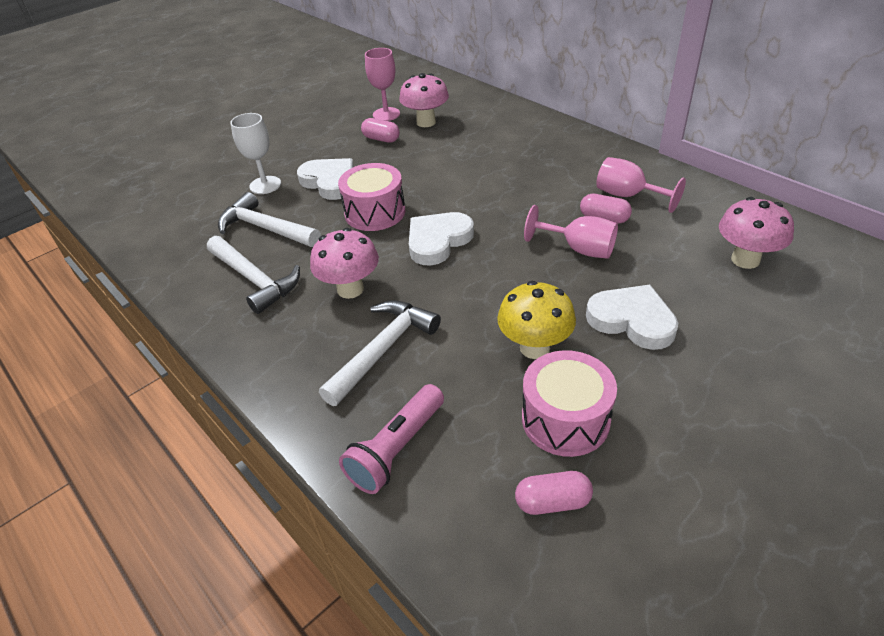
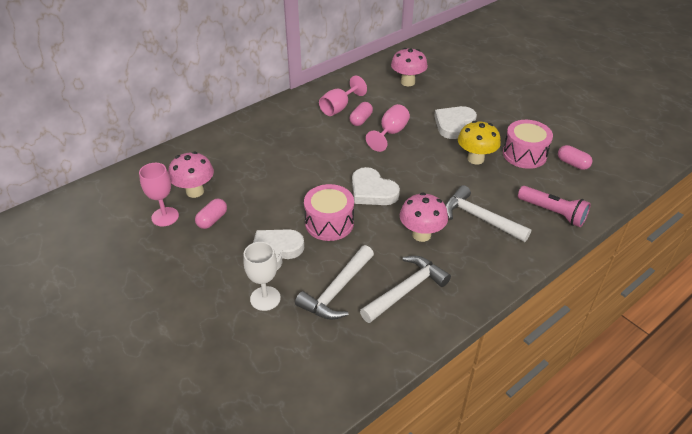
camera: 90 degrees left, 0 degrees up
(552, 502) = (572, 164): pink capsule -> pink capsule turned 45 degrees counterclockwise

